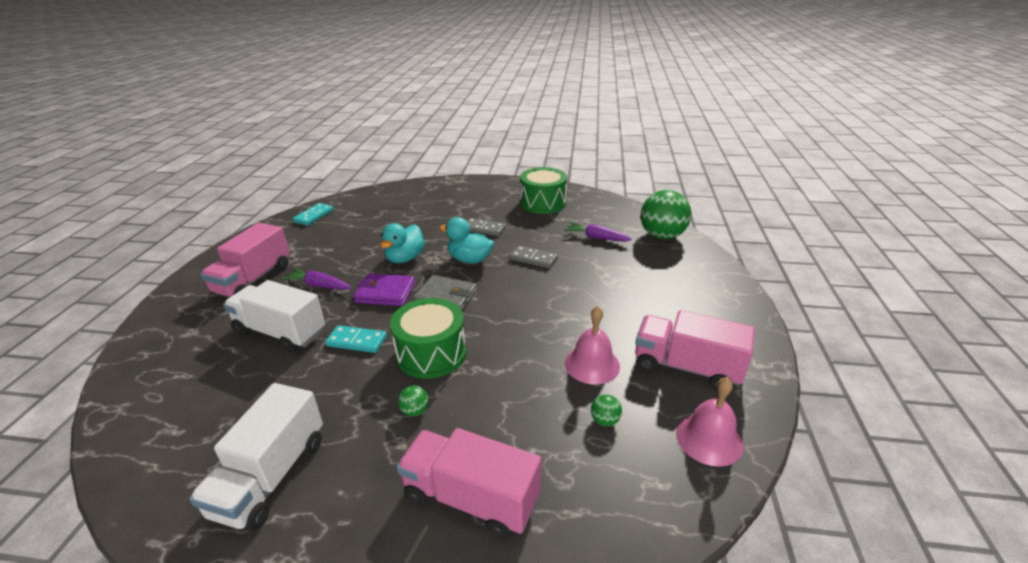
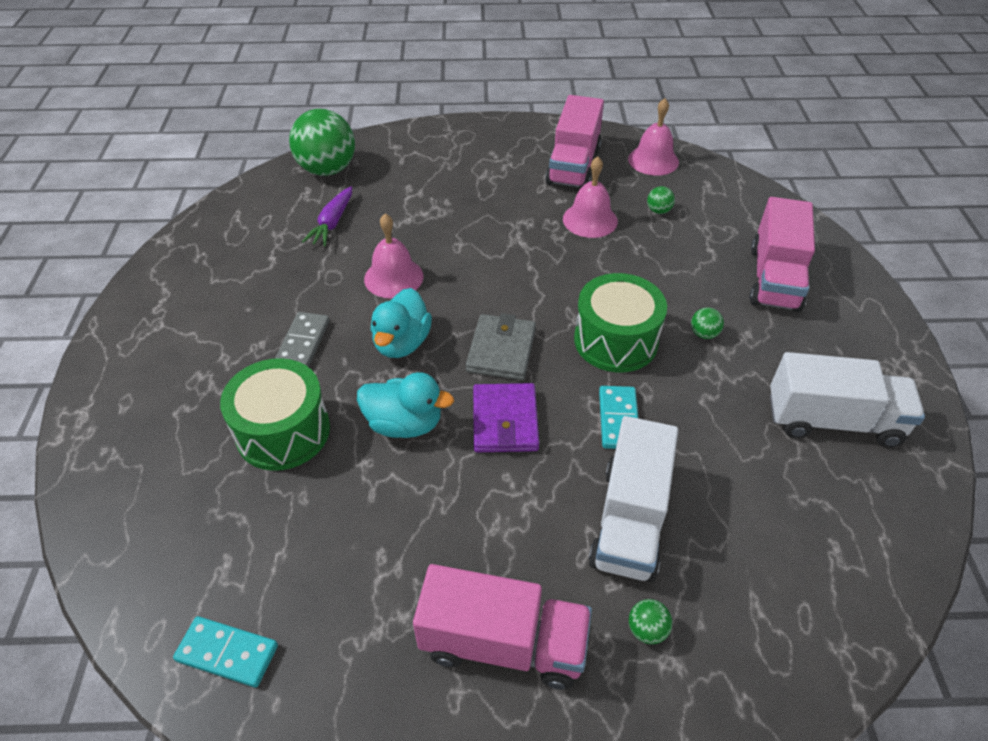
camera: 100 degrees left, 15 degrees up
(213, 326) = (647, 629): none -> green ball
(319, 285) = (502, 520): purple carrot -> none
(533, 259) = (393, 277): grey domino -> pink bell
(543, 203) = (213, 283): green drum -> green drum (283, 431)

